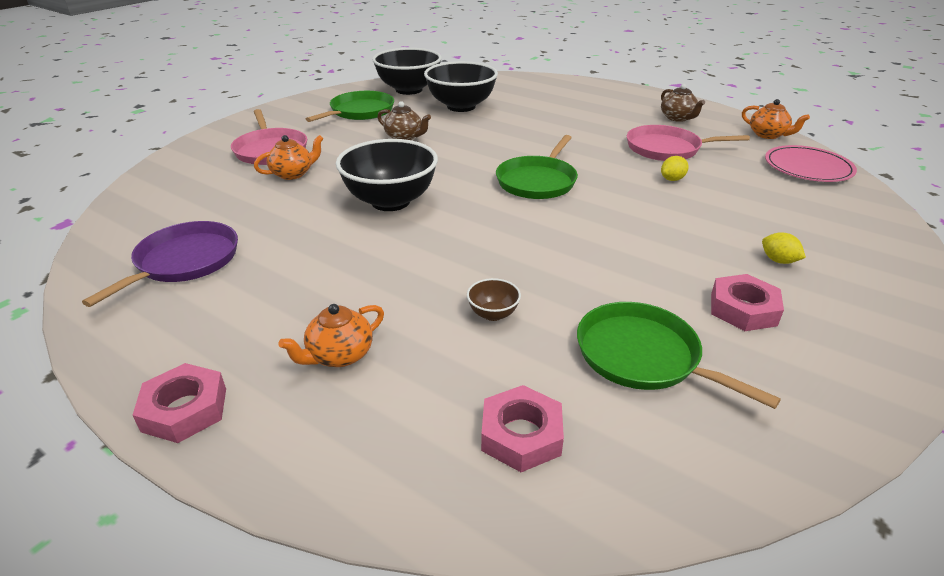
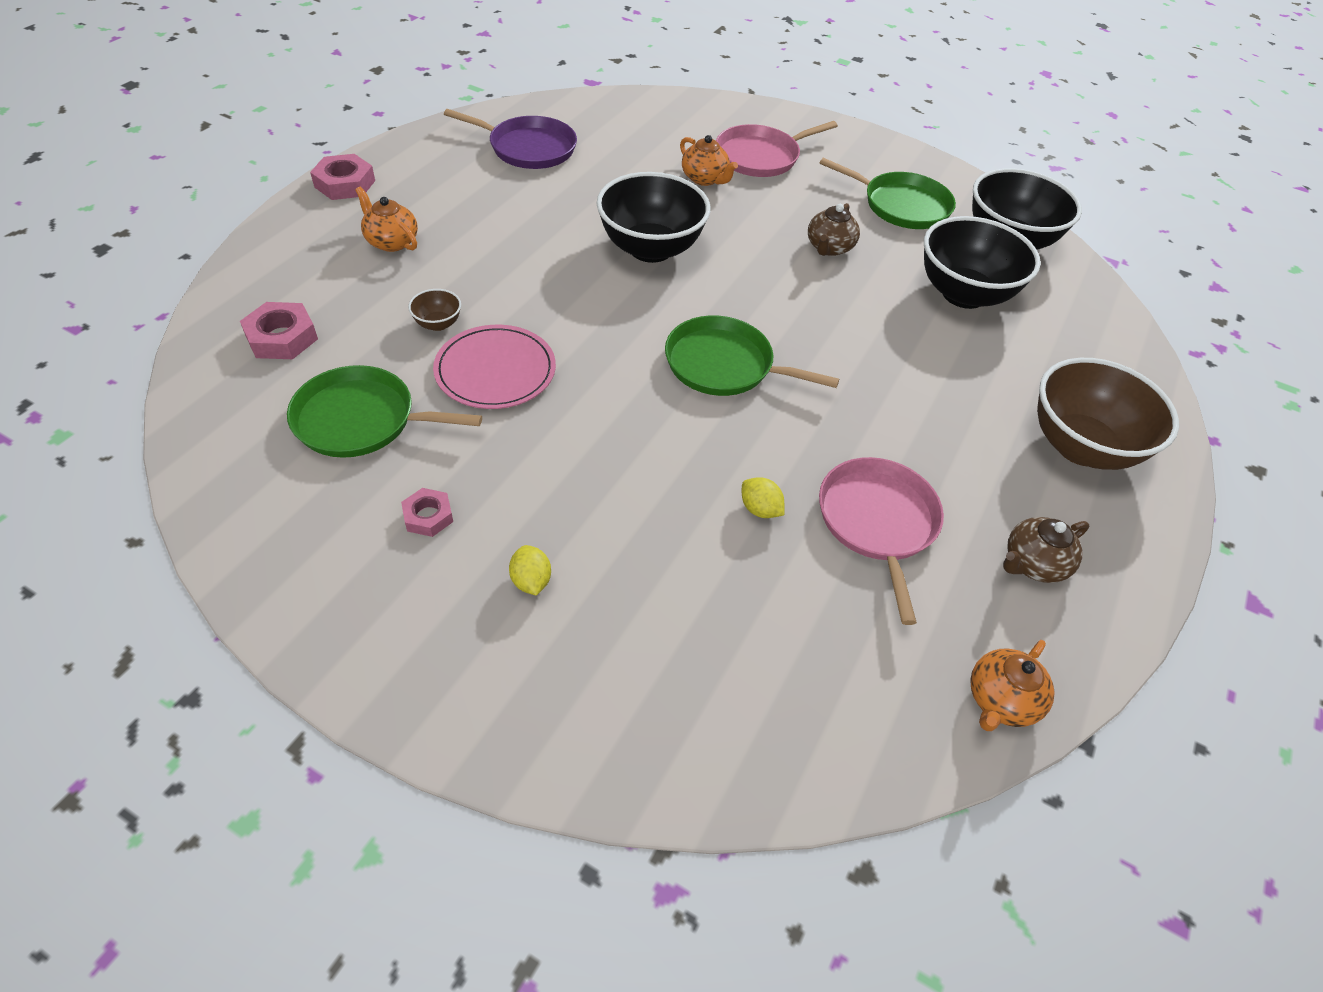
camera: 80 degrees right, 15 degrees up
(590, 98) = (1080, 447): none -> brown bowl
(643, 356) = (361, 420): green pan -> green pan turned 120 degrees counterclockwise
(743, 309) = (428, 516): pink nut -> pink nut, size x0.63
(778, 260) = (531, 581): yellow lemon -> yellow lemon turned 60 degrees counterclockwise
(808, 167) = (854, 723): pink plate -> pink plate (495, 370)

